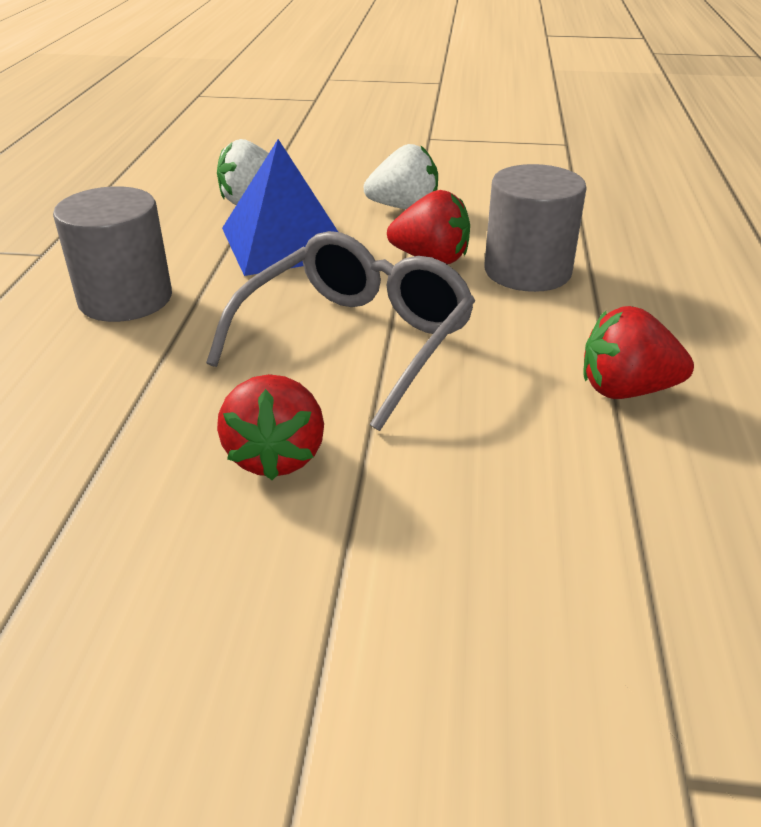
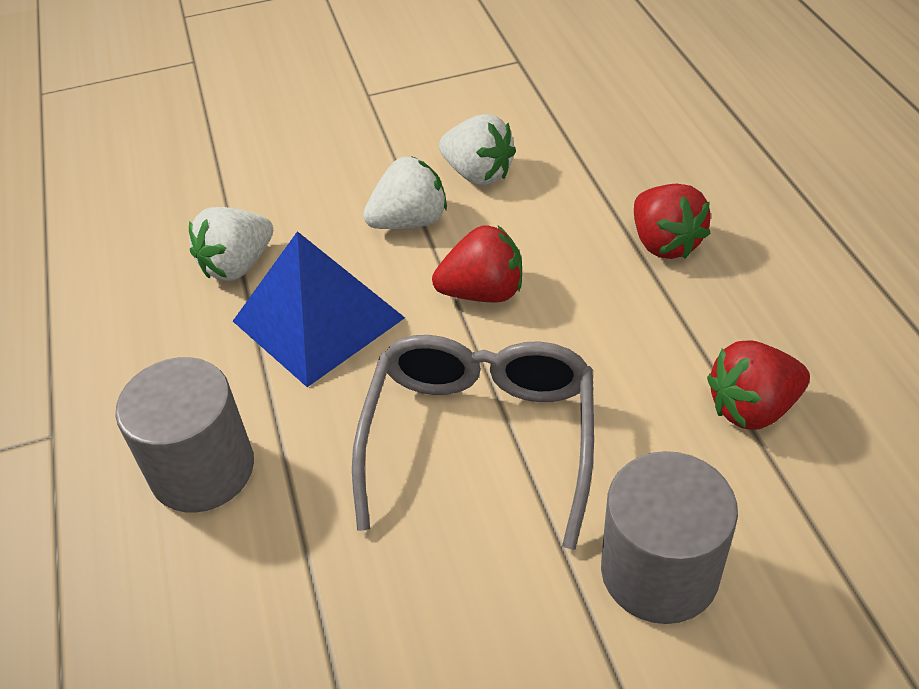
camera: 20 degrees left, 10 degrees up
(276, 456) = (499, 617): red strawberry -> red strawberry (664, 243)
(482, 194) = (478, 174): none -> white strawberry
(527, 271) = (585, 278): grey cylinder -> grey cylinder (659, 571)

